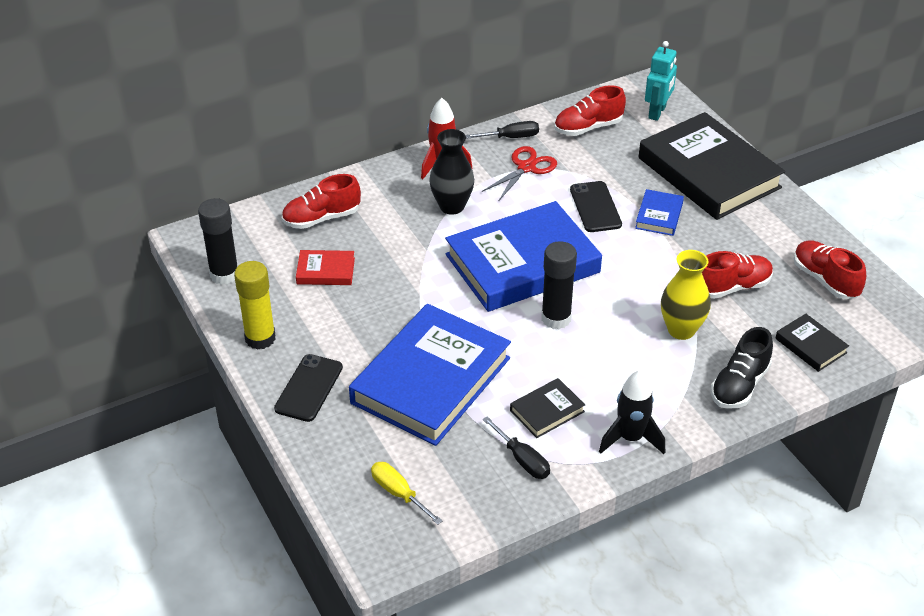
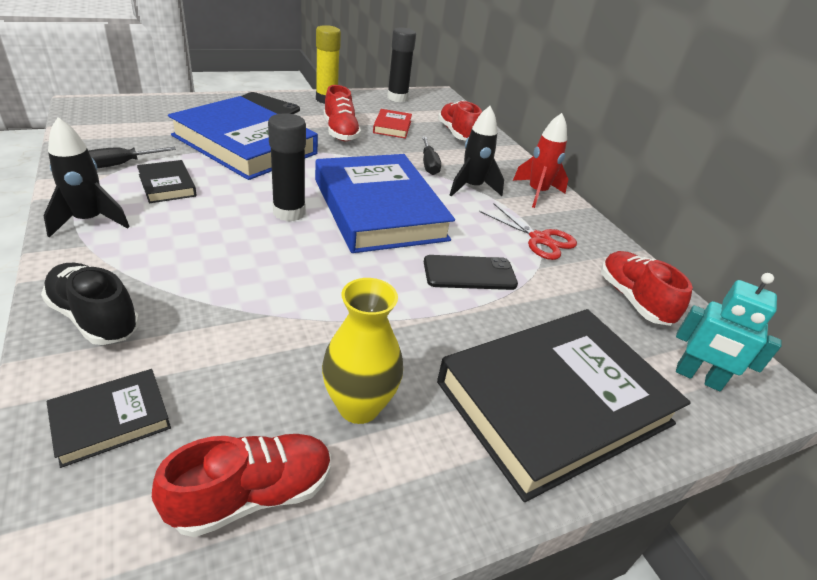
camera: 90 degrees right, 5 degrees down
(398, 493) = (137, 117): yellow screwdriver -> none
(452, 206) = (472, 188): black vase -> black rocket
(511, 137) = (593, 239): black screwdriver -> black screwdriver (429, 164)
(659, 216) = (450, 323): blue book -> none
(681, 330) = (225, 292): yellow vase -> yellow vase (359, 406)
(732, 287) = (283, 360): red shoe -> red shoe (340, 132)

